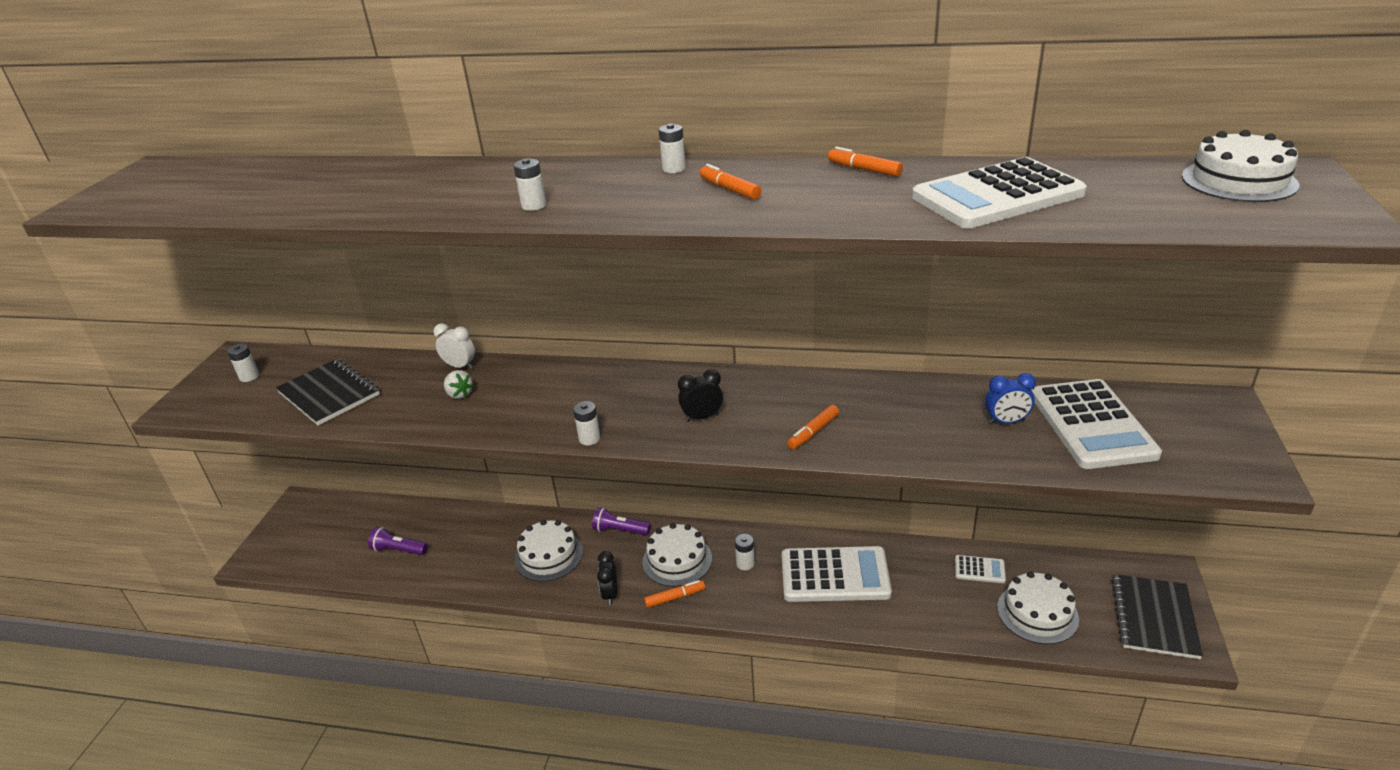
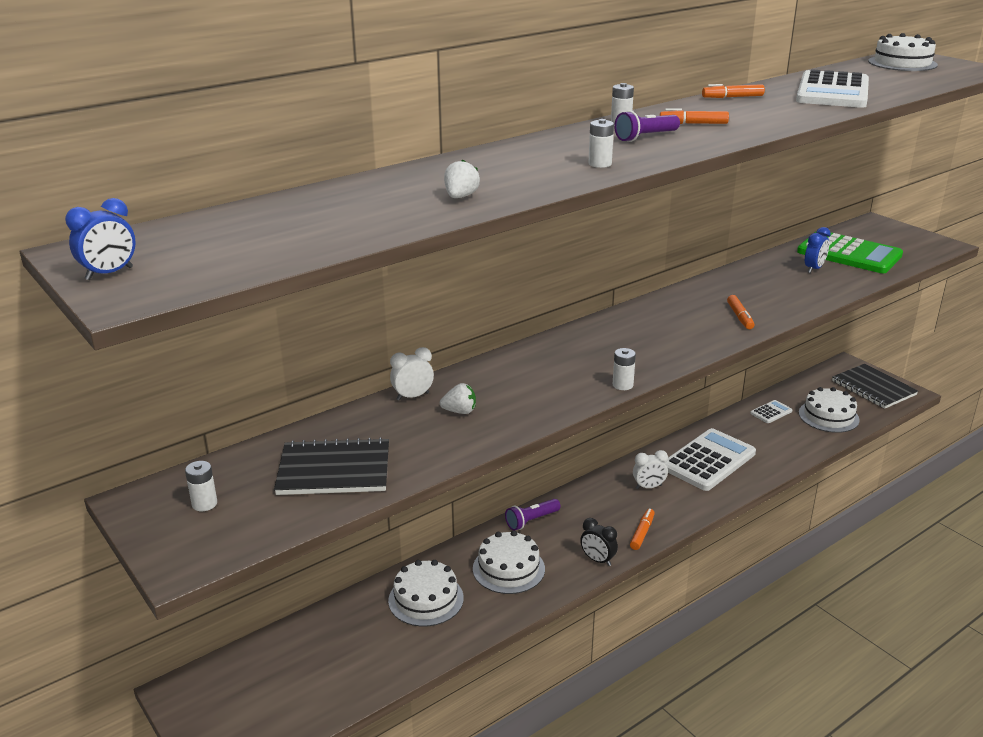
camera: 50 degrees left, 5 degrees down
(119, 187) = (109, 273): none -> blue clock
(376, 200) = (460, 197): none -> white strawberry
(398, 550) = (369, 650): purple flashlight -> purple flashlight (645, 137)
(677, 560) = (603, 512): white cake -> white cake (426, 599)
(702, 417) = (663, 340): black clock -> none
(745, 563) = (649, 487): white battery -> white clock
(1091, 425) = (849, 254): white calculator -> green calculator

